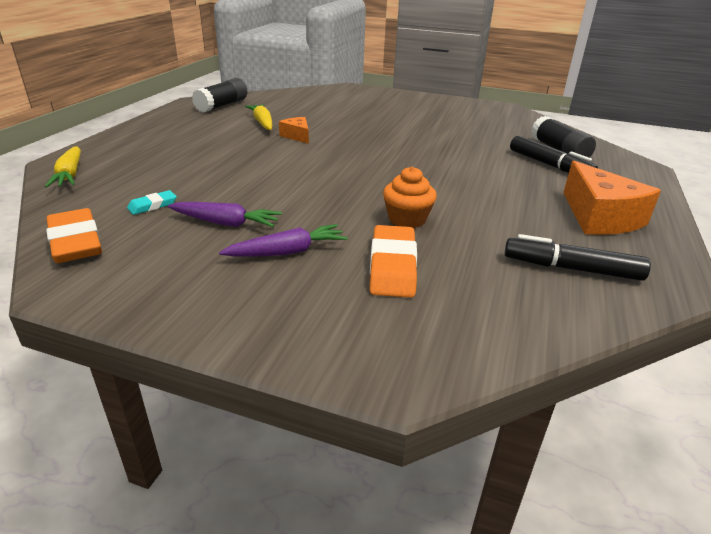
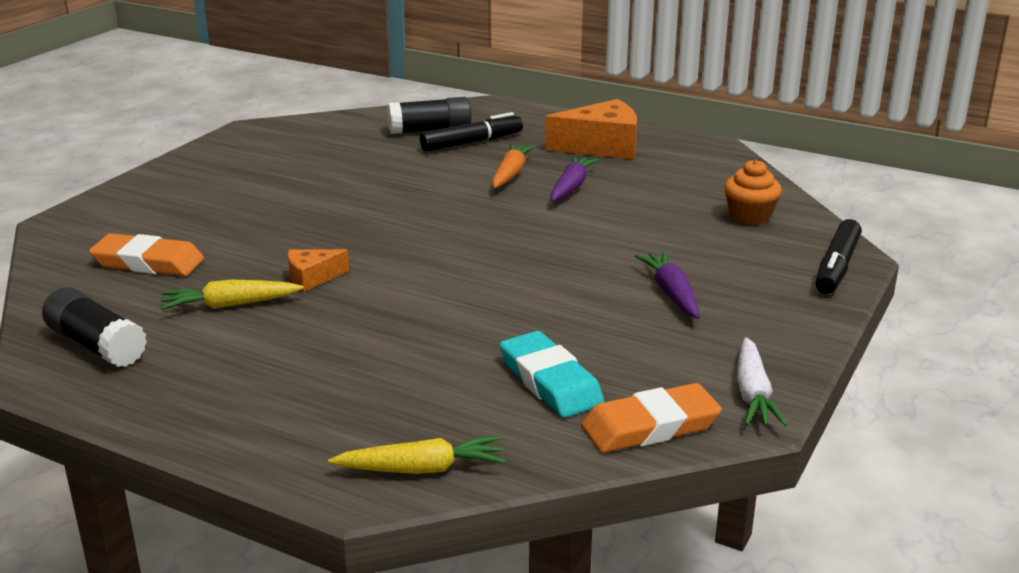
camera: 80 degrees left, 5 degrees down
(101, 288) = (753, 394): none -> white carrot
(152, 205) = (550, 381): turquoise eraser -> turquoise eraser, size x1.93
(226, 223) = (604, 328): purple carrot -> purple carrot (571, 187)
(392, 266) = (696, 245): orange eraser -> orange eraser (148, 262)
(407, 219) = (601, 229): orange cupcake -> orange cupcake (749, 216)
(497, 181) = (510, 174): none -> orange carrot
(572, 269) = (695, 175): black marker -> black marker (837, 267)

